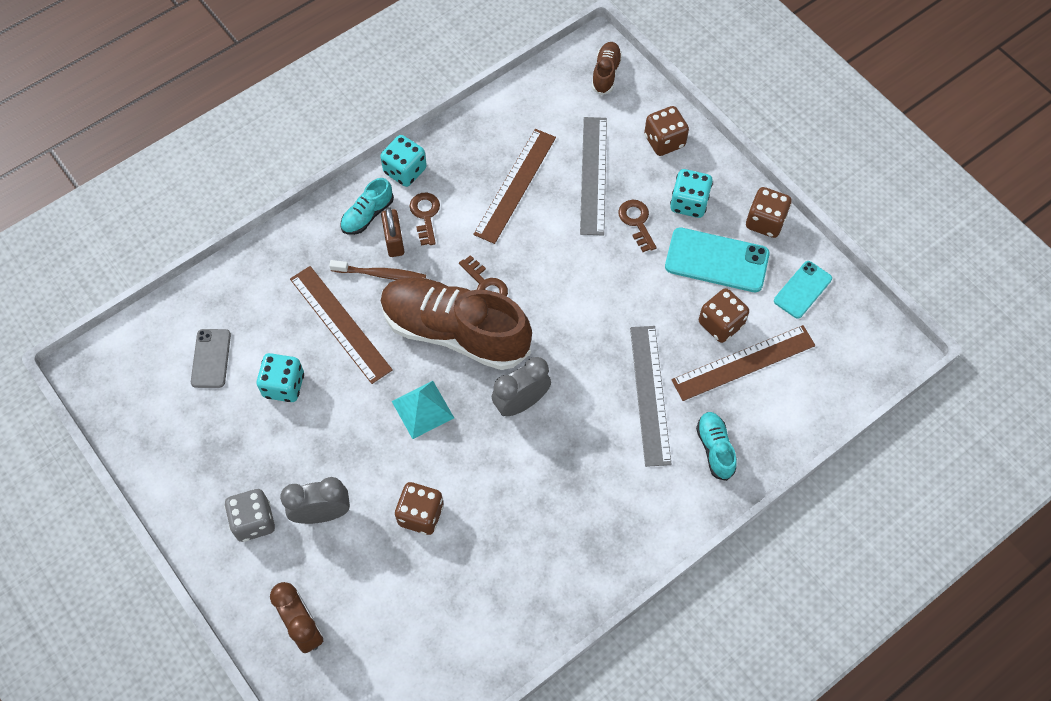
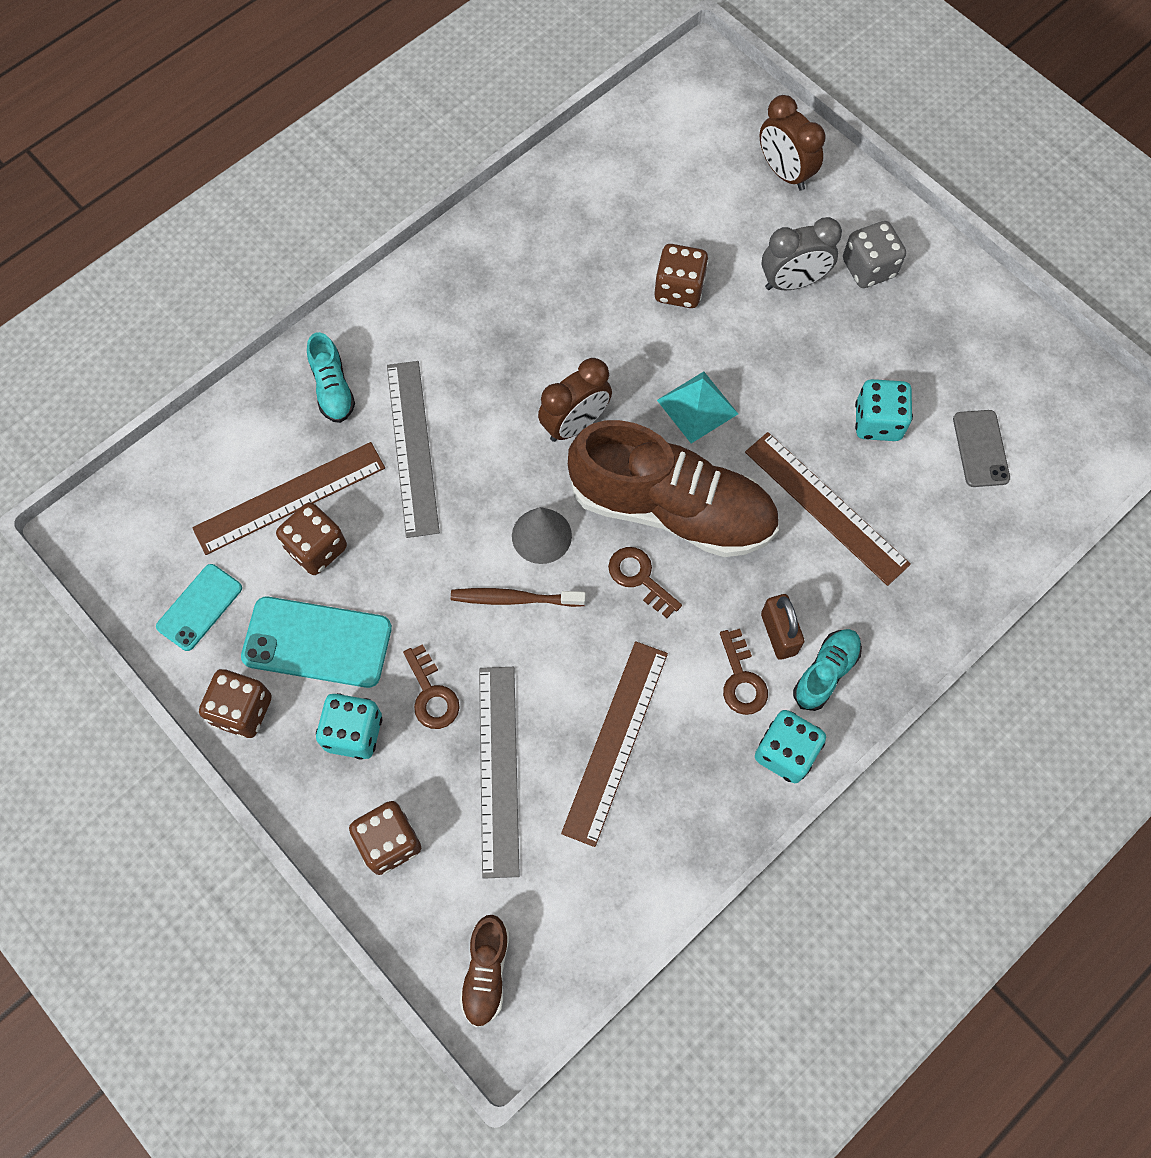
camera: 175 degrees right, 5 degrees up
(381, 274) = (786, 582): brown toothbrush -> brown toothbrush (514, 599)
(521, 403) = (575, 424): grey clock -> brown clock
(554, 320) = (541, 535): none -> grey cone

